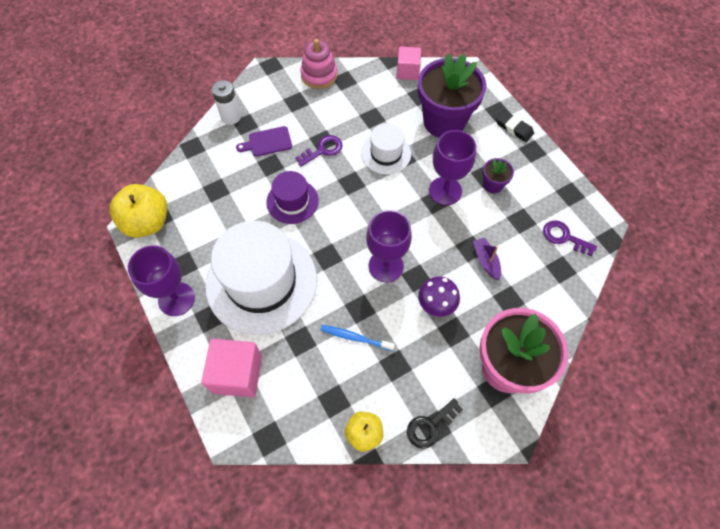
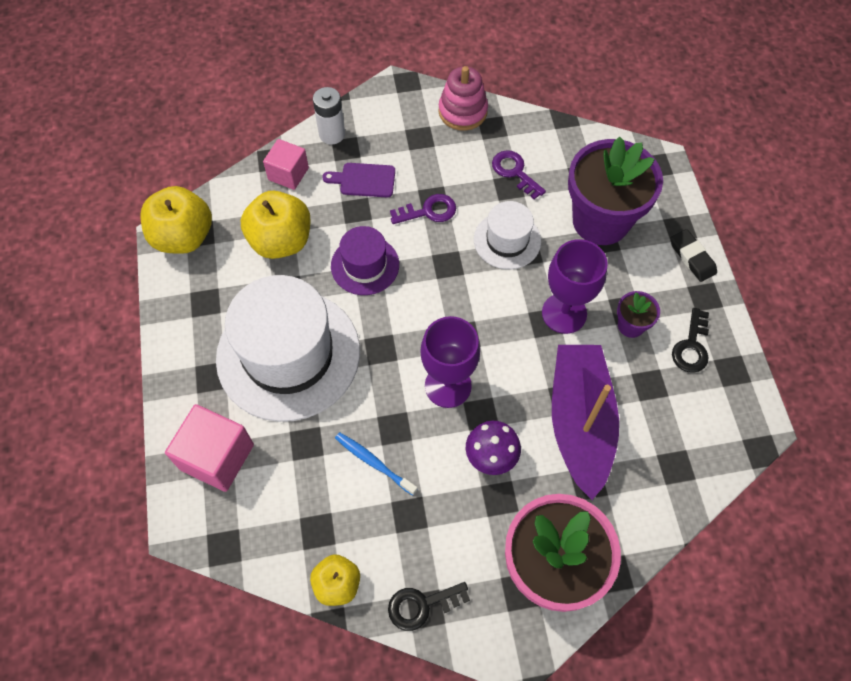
camera: 20 degrees right, 0 degrees up
(176, 299) = (182, 342): purple goblet -> none
(223, 203) = (281, 241): none -> yellow apple
(407, 71) = (580, 139): pink cube -> pink cube (288, 174)
(486, 261) = (579, 422): purple boat -> purple boat, size x2.45
(538, 186) = (691, 346): none -> black key
(564, 237) = (698, 426): purple key -> purple key (514, 172)

